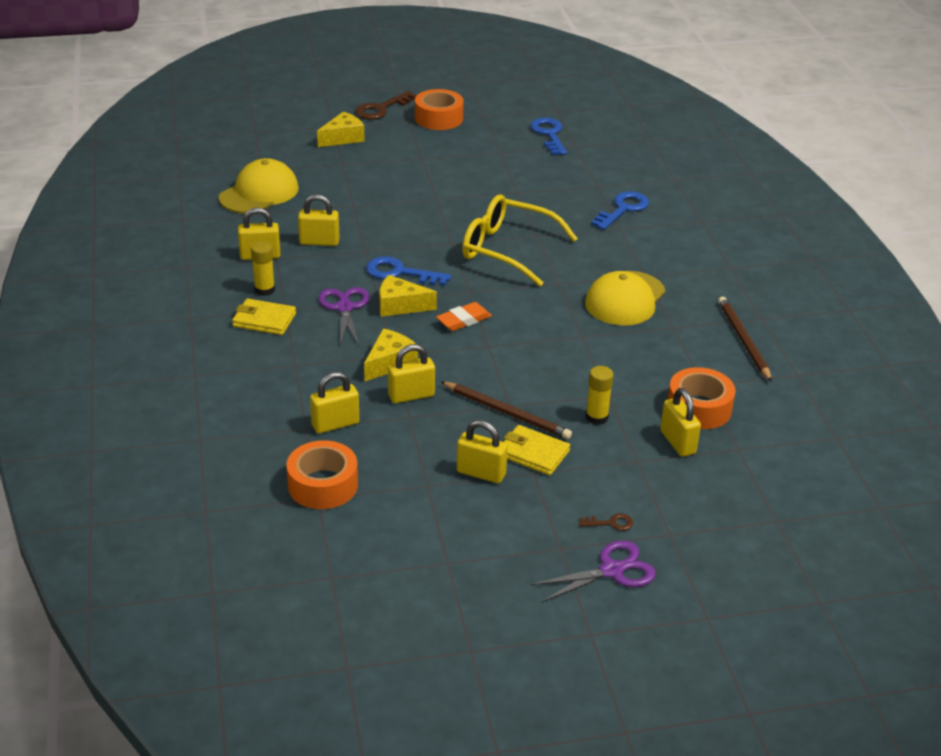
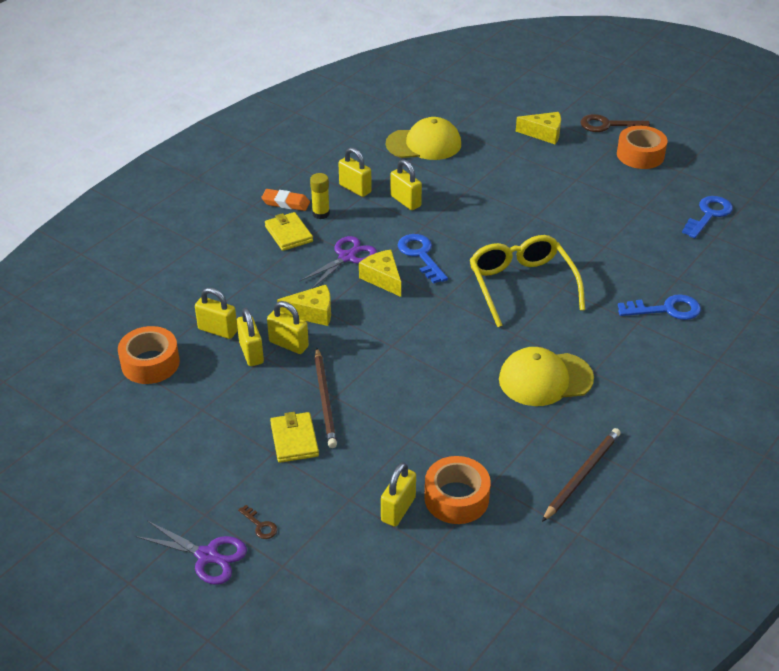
camera: 50 degrees right, 5 degrees up
(463, 320) = (405, 316): orange eraser -> orange eraser (286, 203)
(481, 473) = (243, 427): yellow padlock -> yellow padlock (251, 353)
(596, 417) = (375, 448): yellow glue stick -> none

